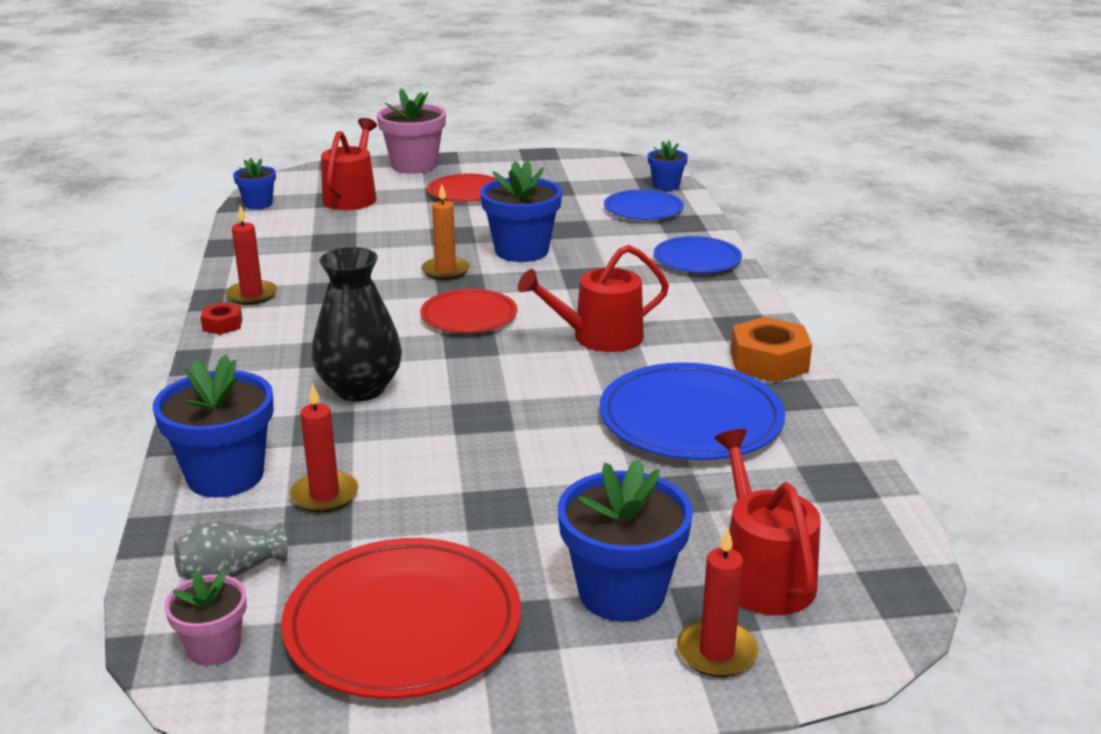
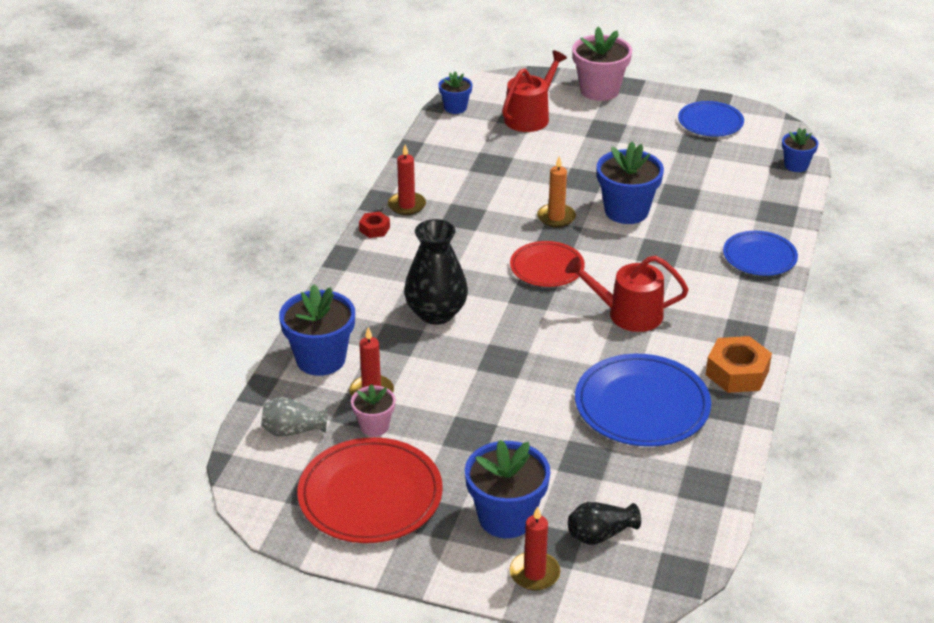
camera: 25 degrees right, 10 degrees up
(214, 647) = (264, 475): pink flower pot -> pink flower pot (374, 426)
(466, 192) = (623, 133): red plate -> none
(643, 209) = (756, 189): blue plate -> blue plate (710, 122)
(762, 574) = (600, 534): red watering can -> black vase

